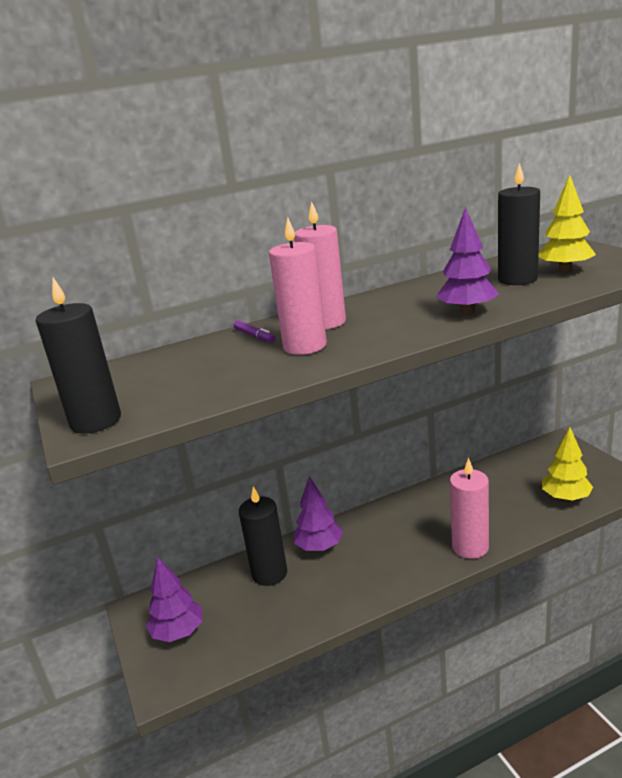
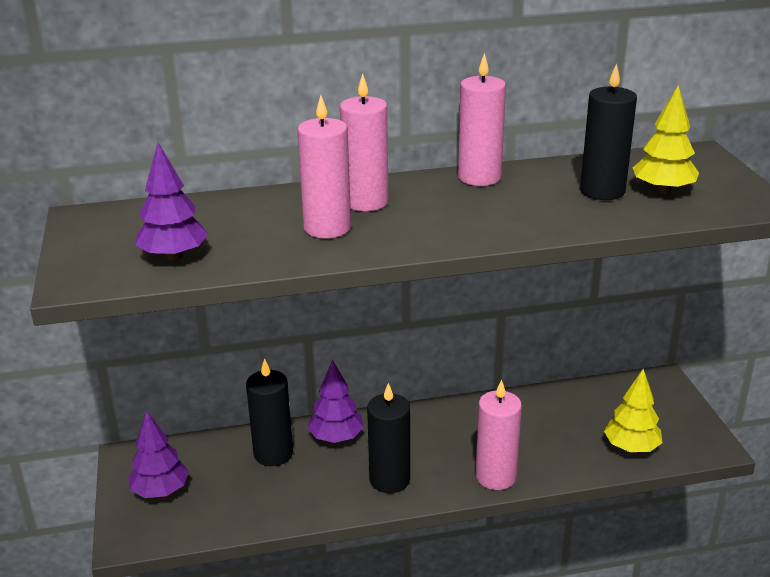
camera: 10 degrees right, 5 degrees up
(96, 421) = (90, 269): black candle -> black candle (389, 479)
(254, 336) = (286, 202): purple marker -> none
(409, 289) = (479, 177): none -> pink candle
(467, 312) = (517, 223): purple tree -> purple tree (174, 256)

